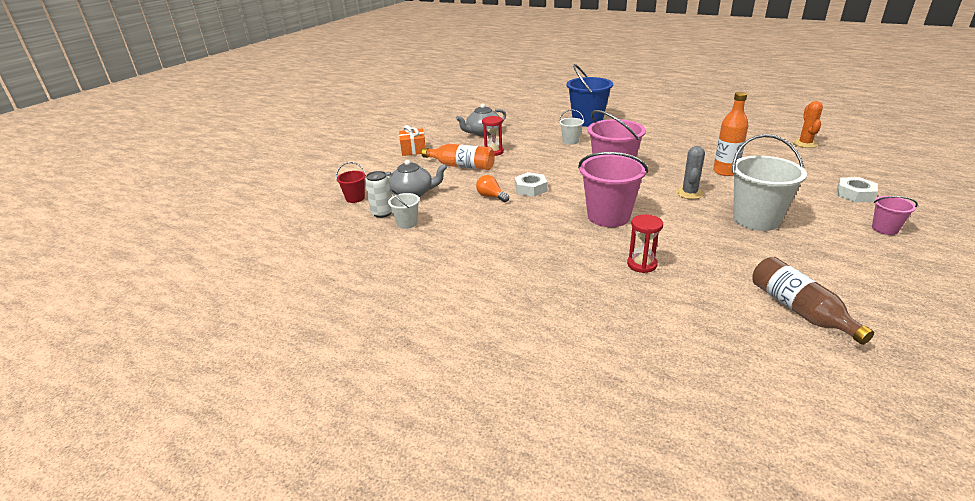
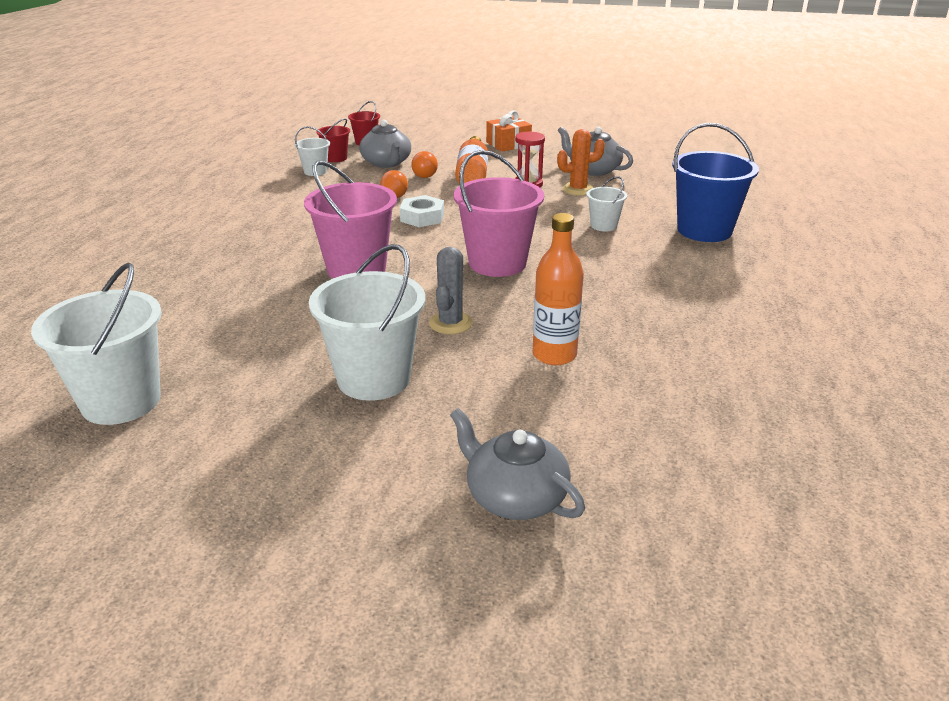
camera: 70 degrees right, 0 degrees up
(382, 213) = (336, 158): white can -> red bucket
(450, 181) = (425, 175): none -> orange light bulb
(642, 264) = (234, 296): red hourglass -> none
(689, 193) = (450, 323): grey cactus -> grey cactus turned 75 degrees counterclockwise
(799, 310) = (121, 401): brown bottle -> white bucket
(805, 143) = (773, 457): orange cactus -> orange cactus (578, 189)
(854, 194) = (515, 497): white nut -> grey teapot
(885, 229) = (368, 514): pink bucket -> none

